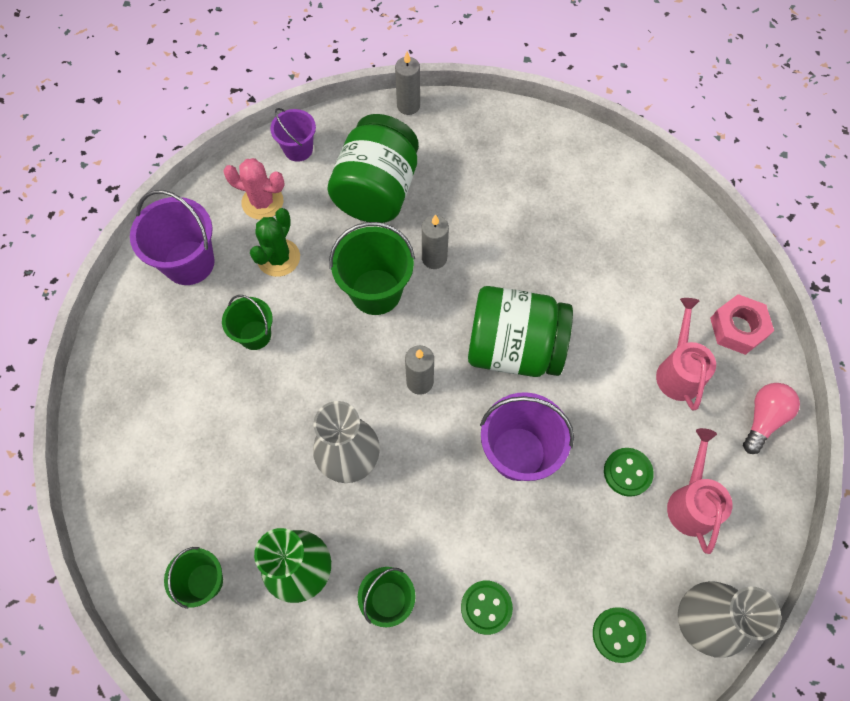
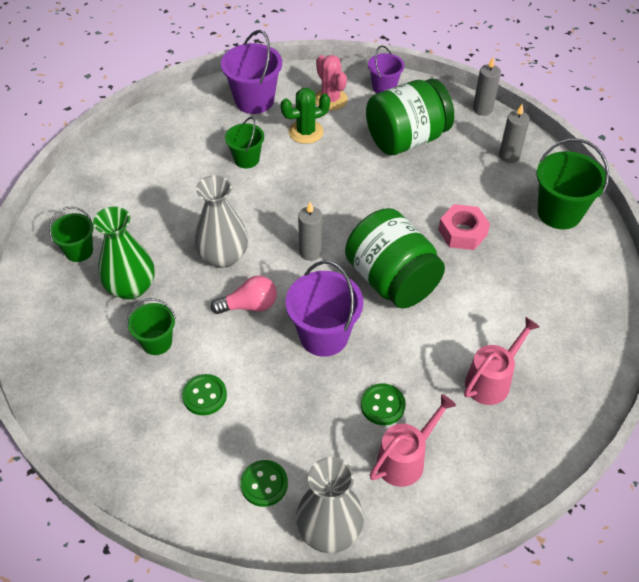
camera: 45 degrees right, 15 degrees down
(376, 292) = (341, 188): green bucket -> green bucket (559, 213)
(434, 258) = (399, 197): grey candle -> grey candle (509, 156)
(737, 328) = (570, 392): pink nut -> pink nut (462, 232)
(763, 419) = (522, 459): pink light bulb -> pink light bulb (249, 305)

